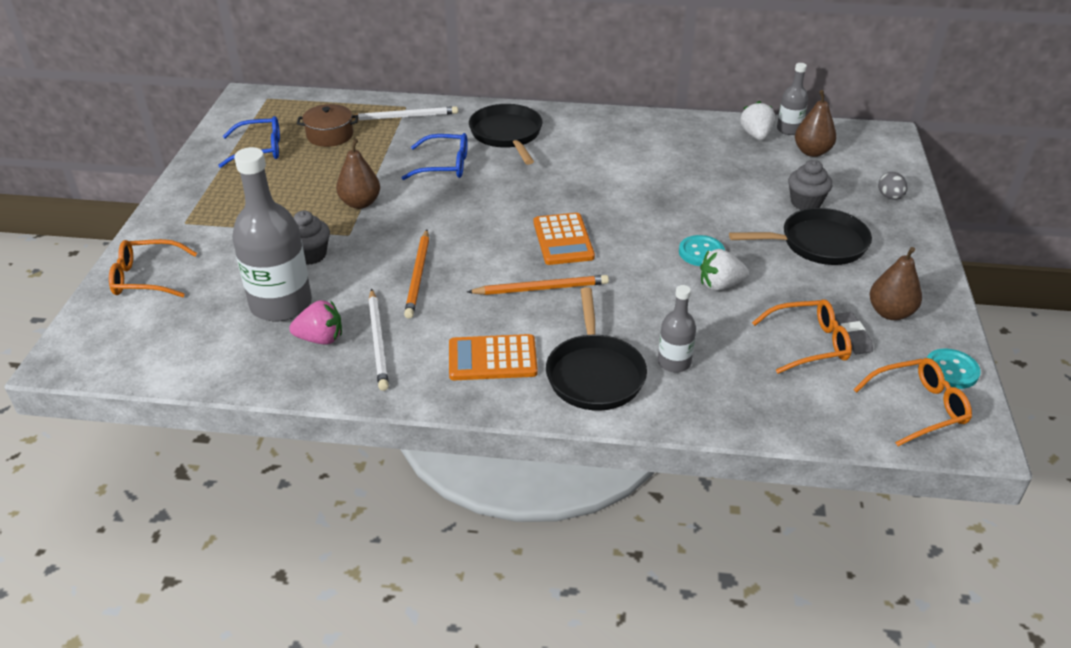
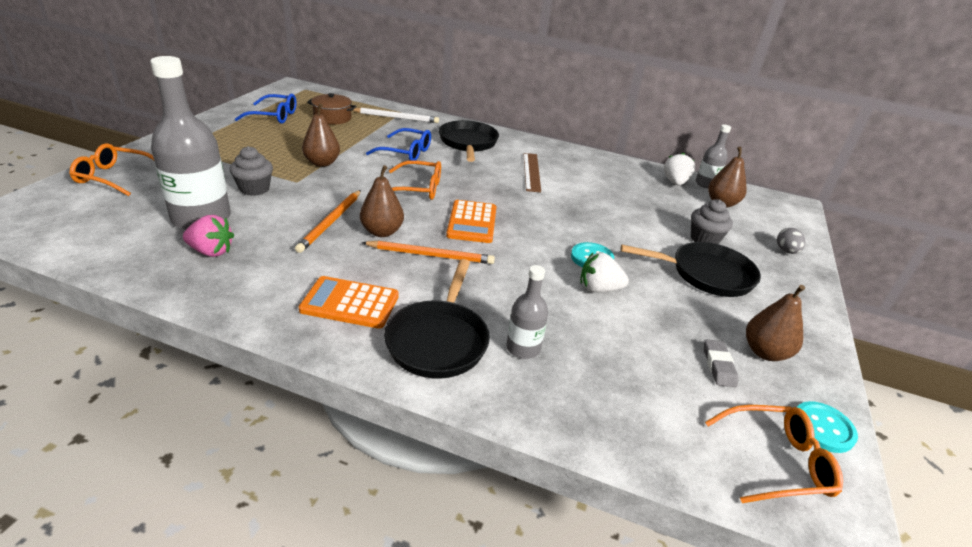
camera: 10 degrees right, 5 degrees down
(378, 341) = (259, 265): white pencil -> none
(477, 274) = (382, 232): none -> brown pear
(596, 158) = (531, 172): none -> brown ruler
(809, 343) = (670, 363): orange glasses -> orange glasses (418, 188)

